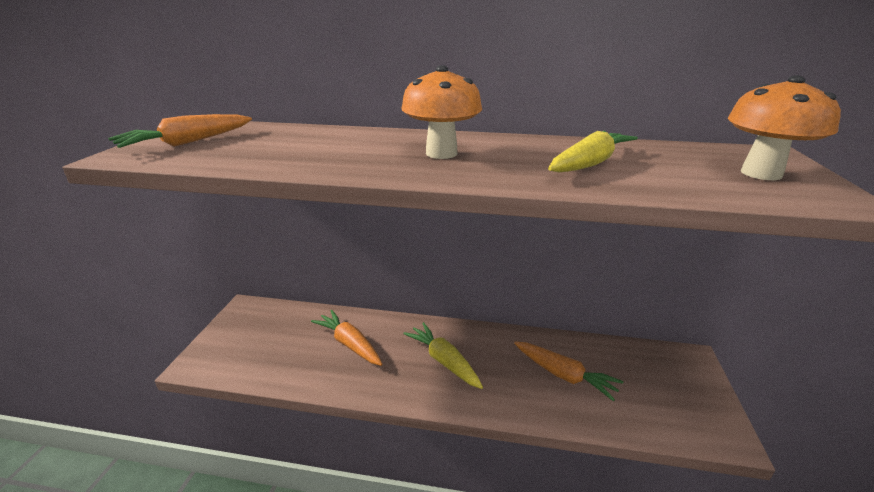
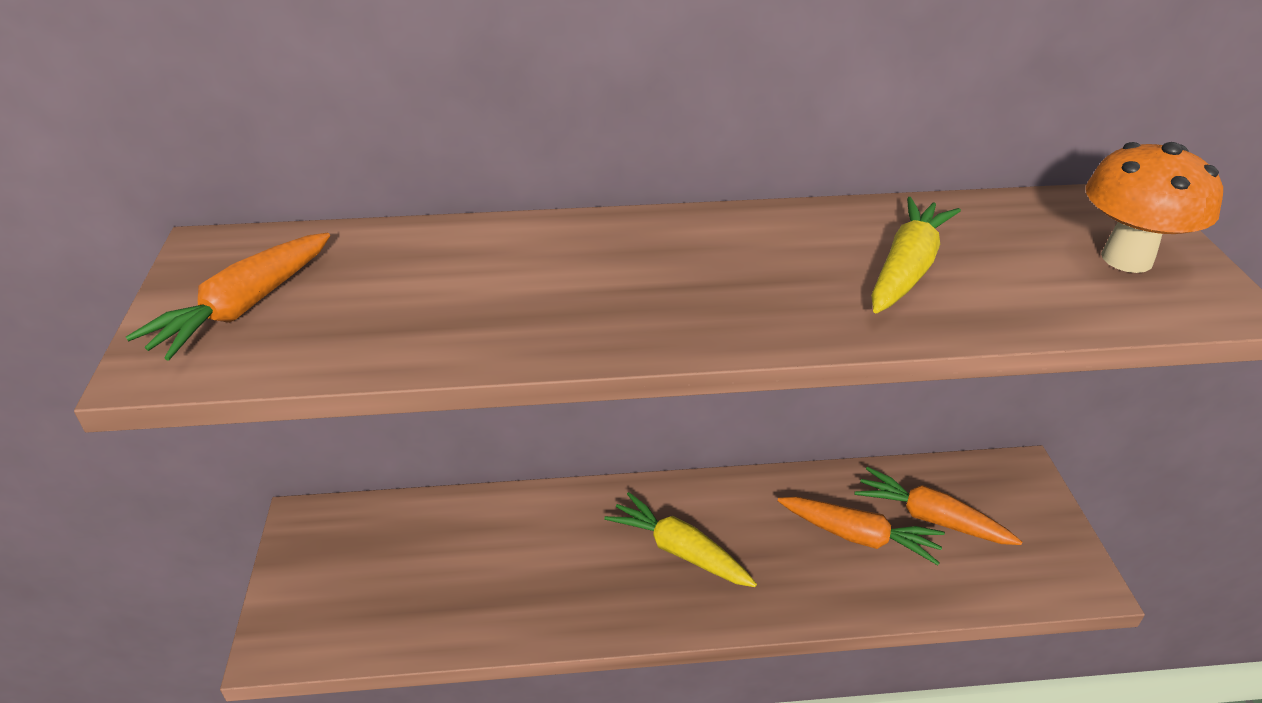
camera: 15 degrees left, 10 degrees up
(349, 344) = (520, 553): orange carrot -> orange carrot (931, 518)
(441, 153) = (687, 275): orange mushroom -> none

